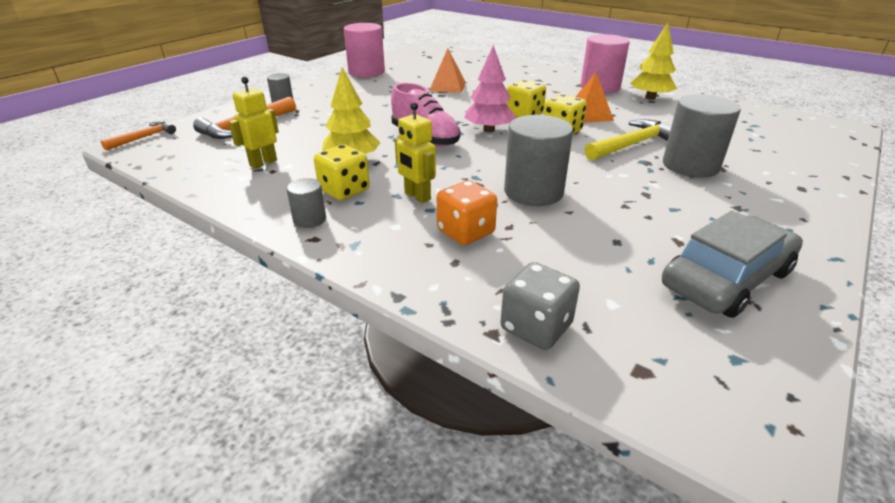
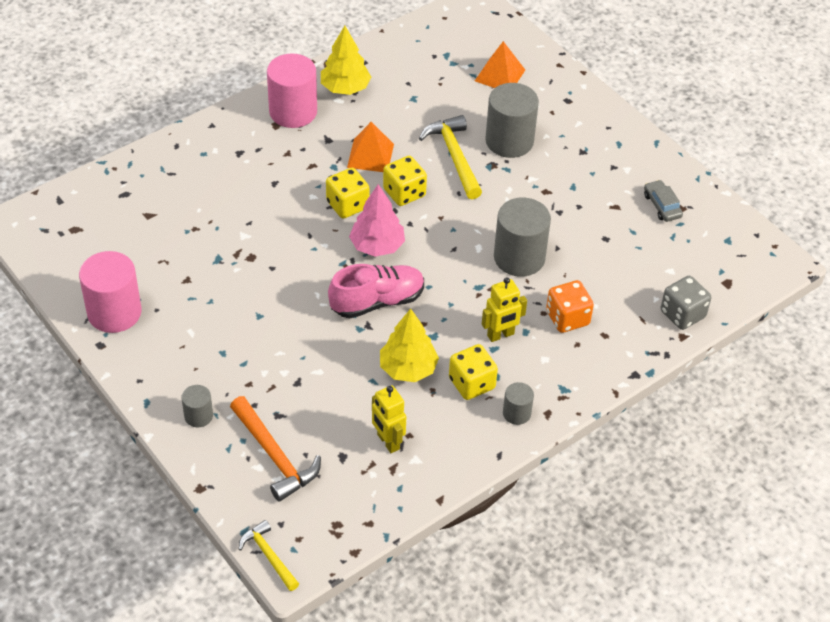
camera: 75 degrees left, 15 degrees up
(144, 137) = (269, 556): orange hammer -> yellow hammer
(447, 86) = (221, 243): orange pyramid -> orange pyramid (500, 75)
(726, 279) = (662, 205): grey car -> grey car, size x0.48

